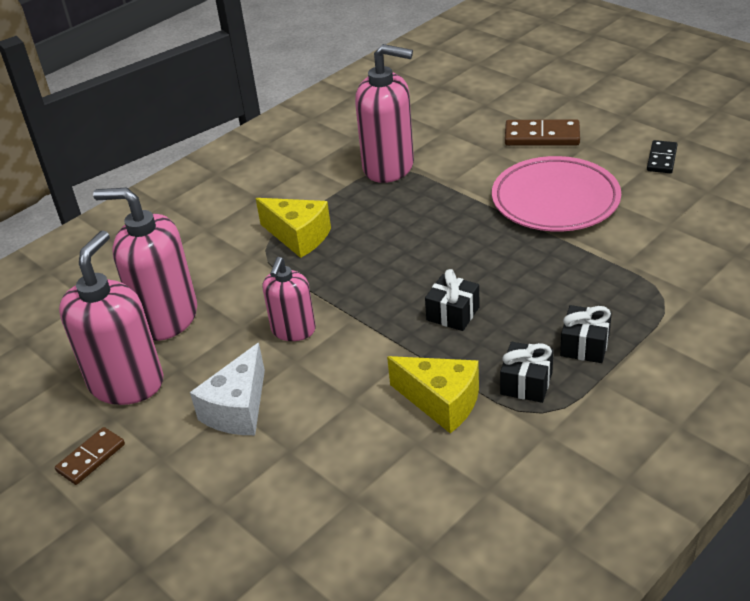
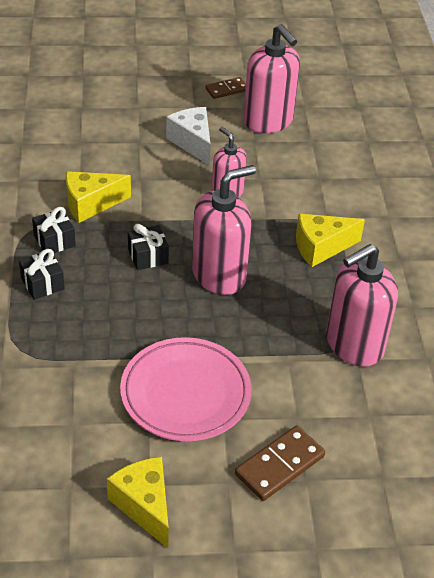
camera: 125 degrees right, 5 degrees up
(91, 458) = (226, 90): brown domino -> brown domino turned 75 degrees clockwise
(167, 318) = (308, 157): pink soap dispenser -> pink soap dispenser (219, 275)
(662, 159) = (144, 506): black domino -> yellow cheese

